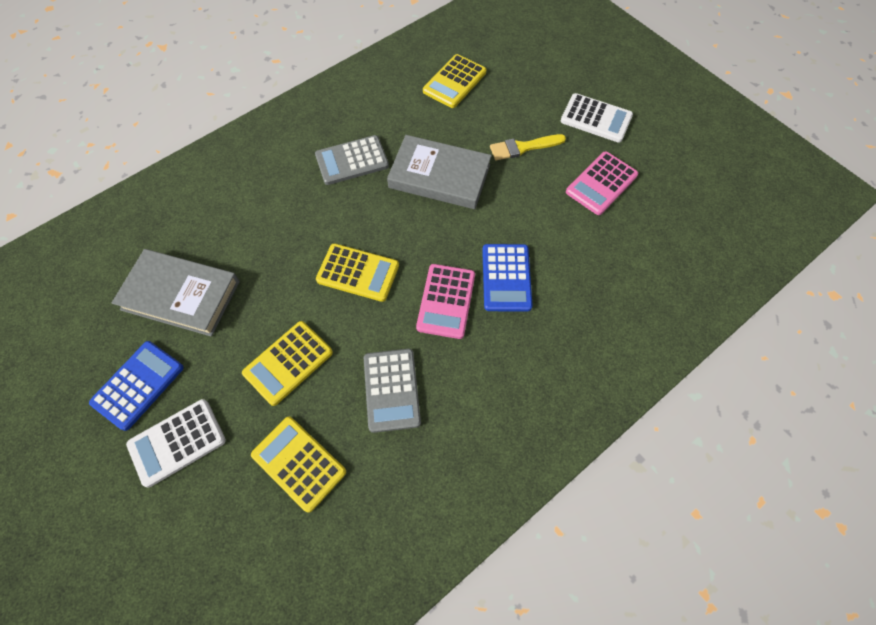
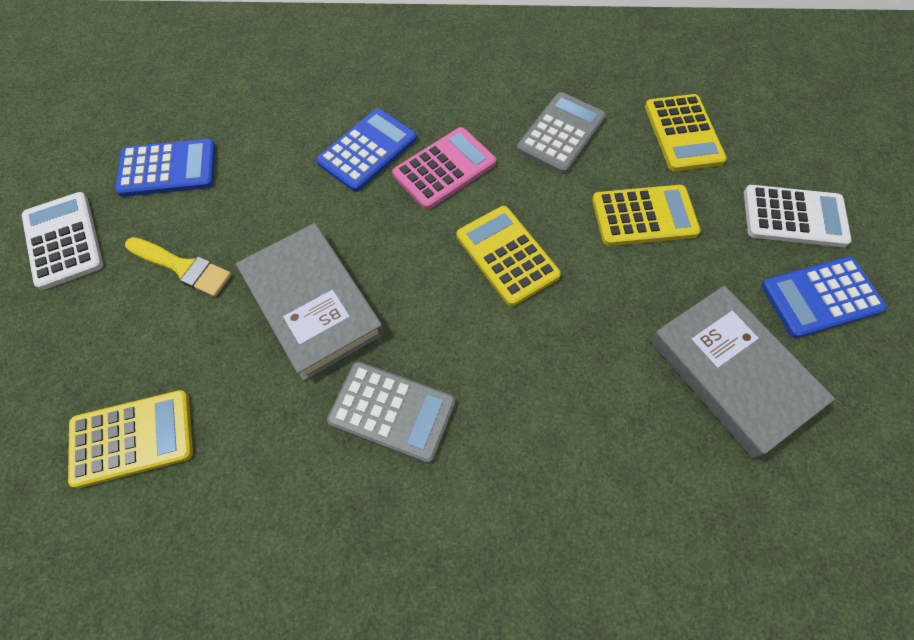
camera: 140 degrees left, 0 degrees up
(601, 183) = (168, 169): pink calculator -> blue calculator

